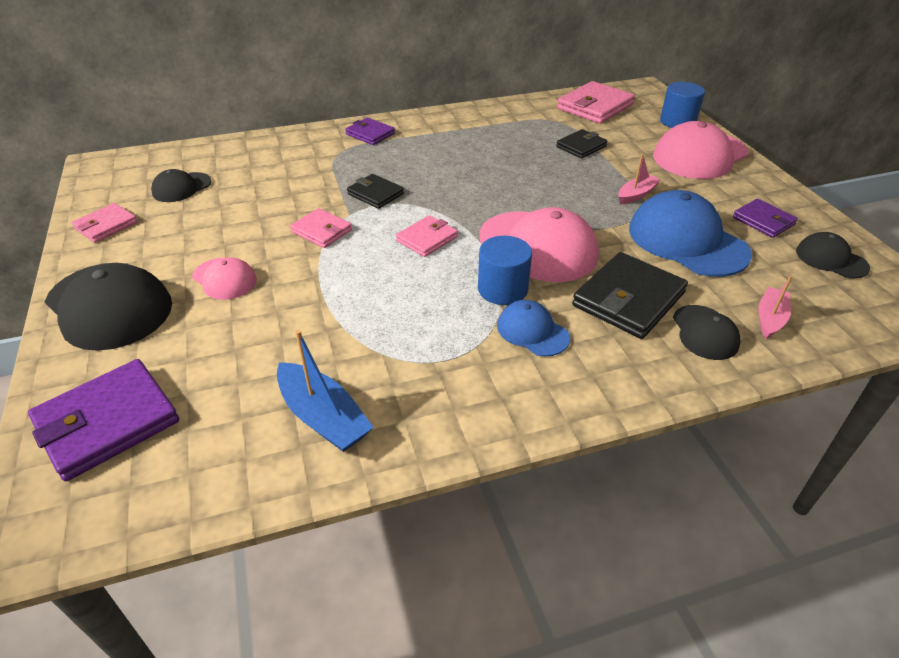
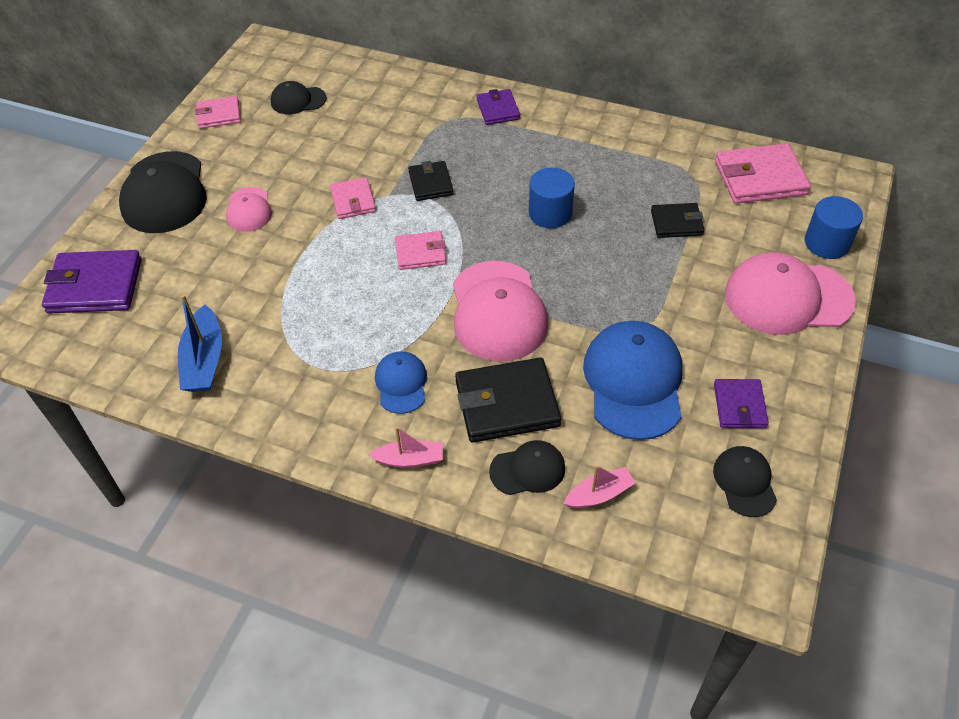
camera: 40 degrees right, 10 degrees up
(502, 289) = (423, 334): blue cylinder -> blue cylinder (550, 213)
(636, 195) = (654, 308): pink boat -> pink boat (410, 459)
(705, 332) = (528, 470): black cap -> black cap turned 135 degrees counterclockwise

